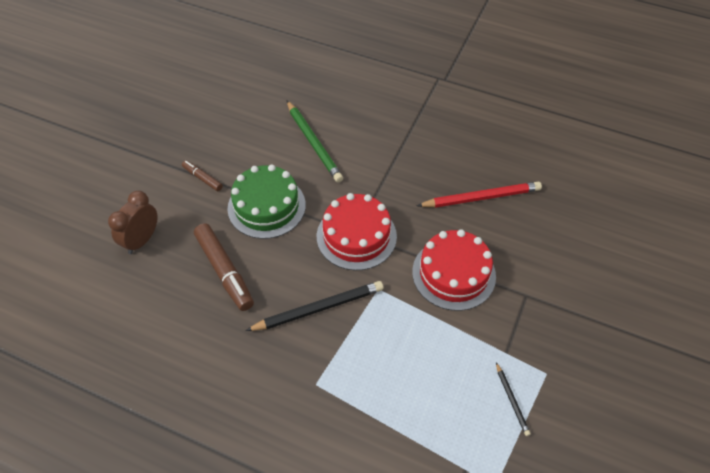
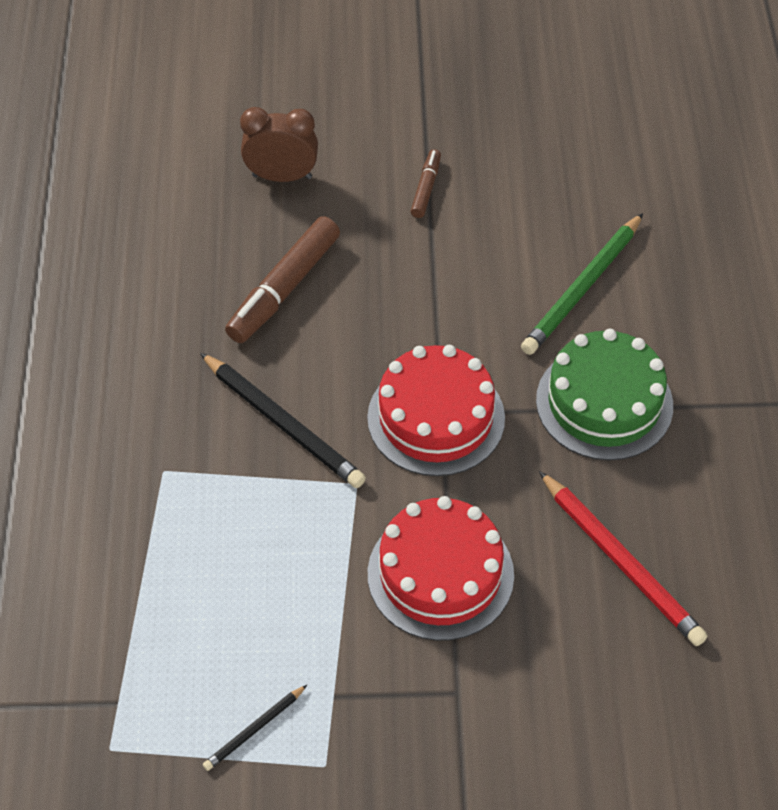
camera: 65 degrees right, 0 degrees up
(266, 206) = (422, 285): green cake -> green cake (604, 402)

